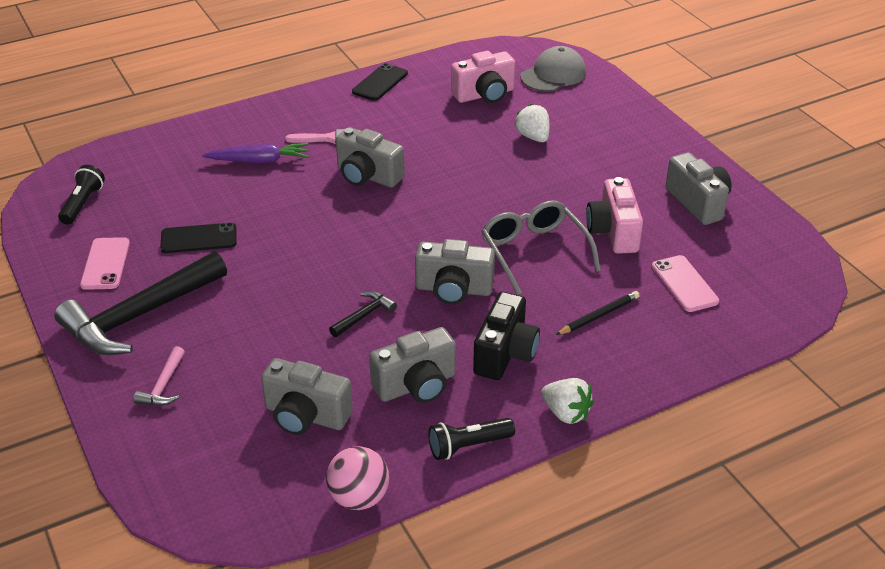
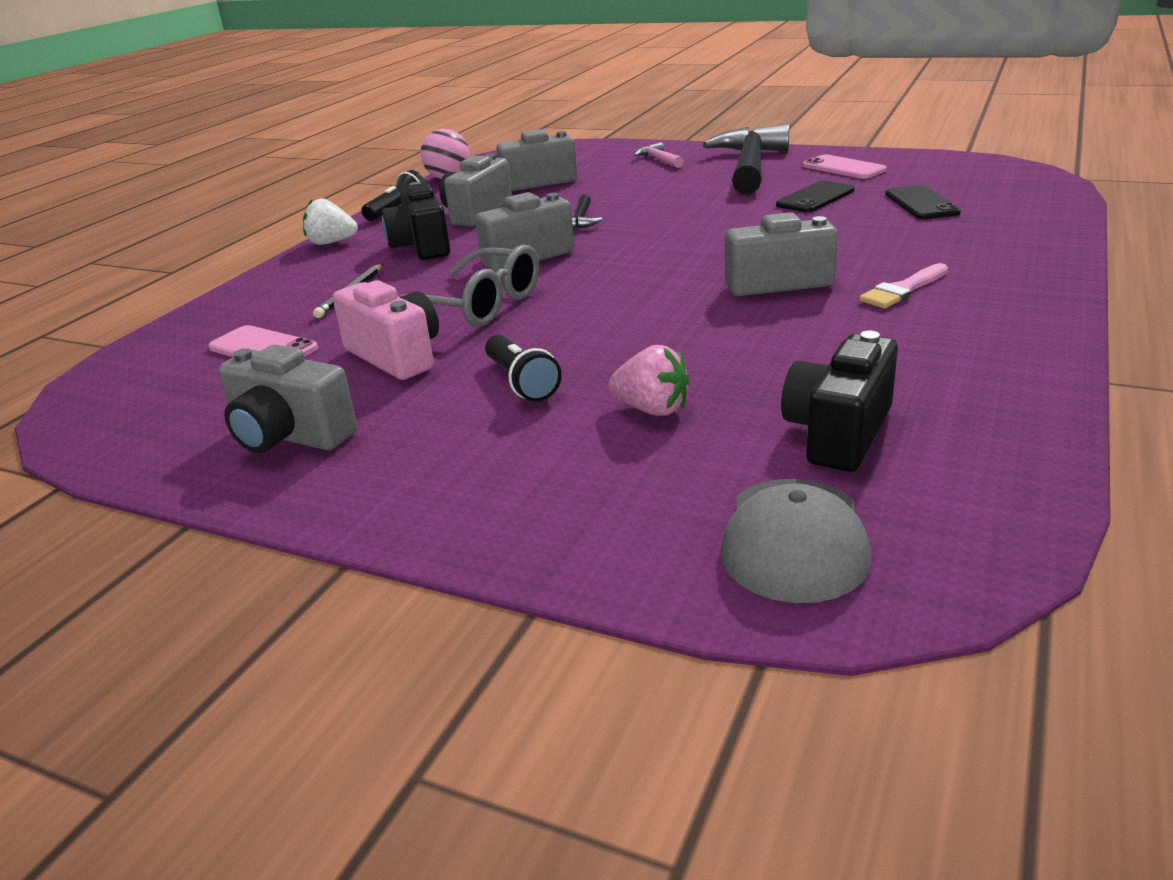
camera: 145 degrees right, 10 degrees down
(82, 204) = (963, 175): black flashlight -> black flashlight (521, 382)
(259, 161) = (915, 247): purple carrot -> none
(380, 82) = (1021, 371): black phone -> black phone (921, 203)
(484, 95) = (838, 433): pink camera -> black camera
(533, 137) = (652, 409): white strawberry -> pink strawberry

